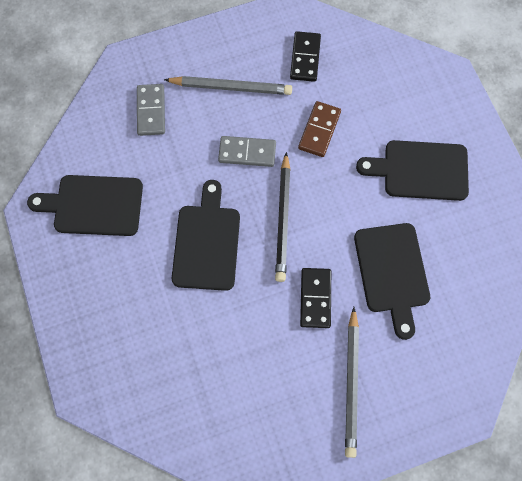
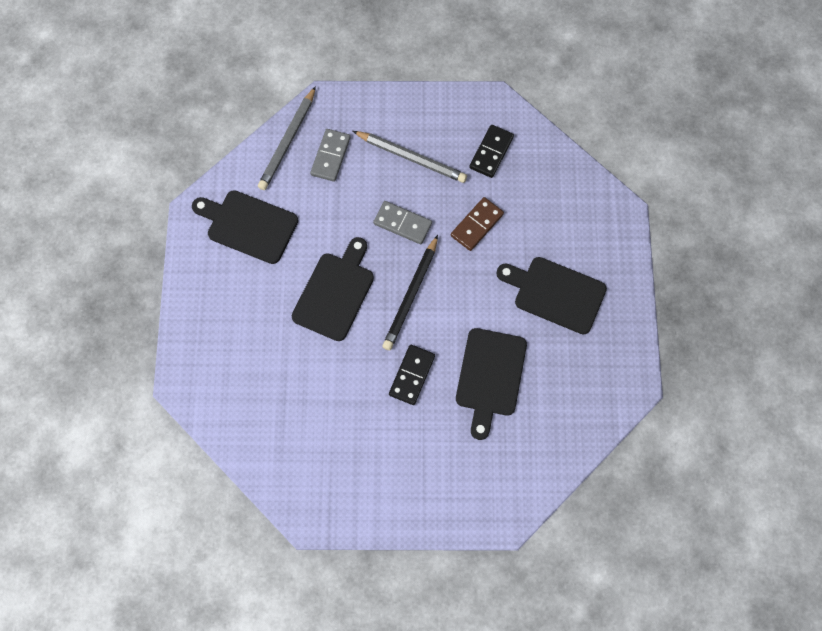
camera: 20 degrees right, 0 degrees up
(351, 384) = (414, 460): grey pencil -> grey pencil (288, 141)

